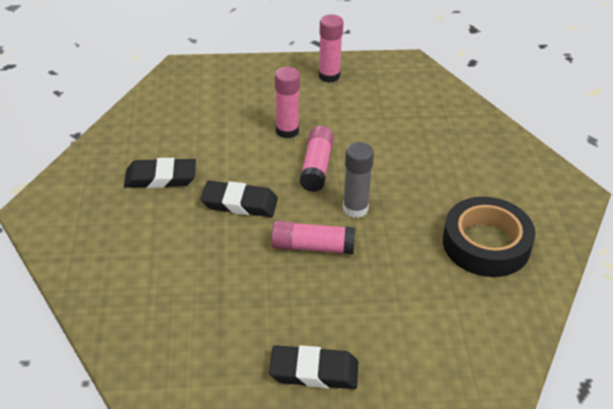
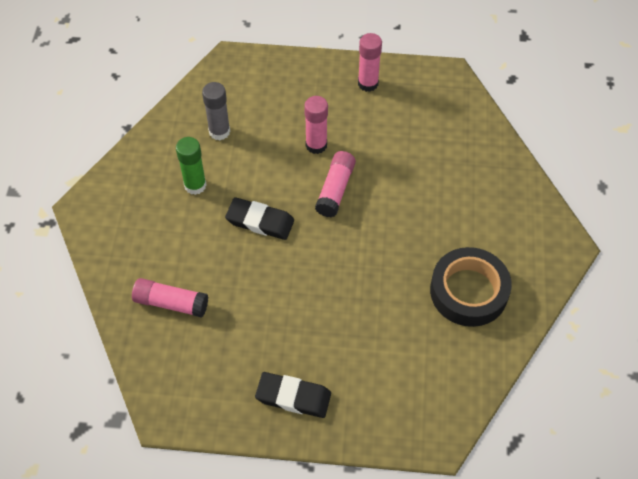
camera: 10 degrees right, 15 degrees up
(160, 177) = (195, 185): black eraser -> green glue stick
(313, 247) = (315, 275): pink glue stick -> pink glue stick (171, 303)
(355, 209) = (361, 239): grey glue stick -> grey glue stick (219, 131)

